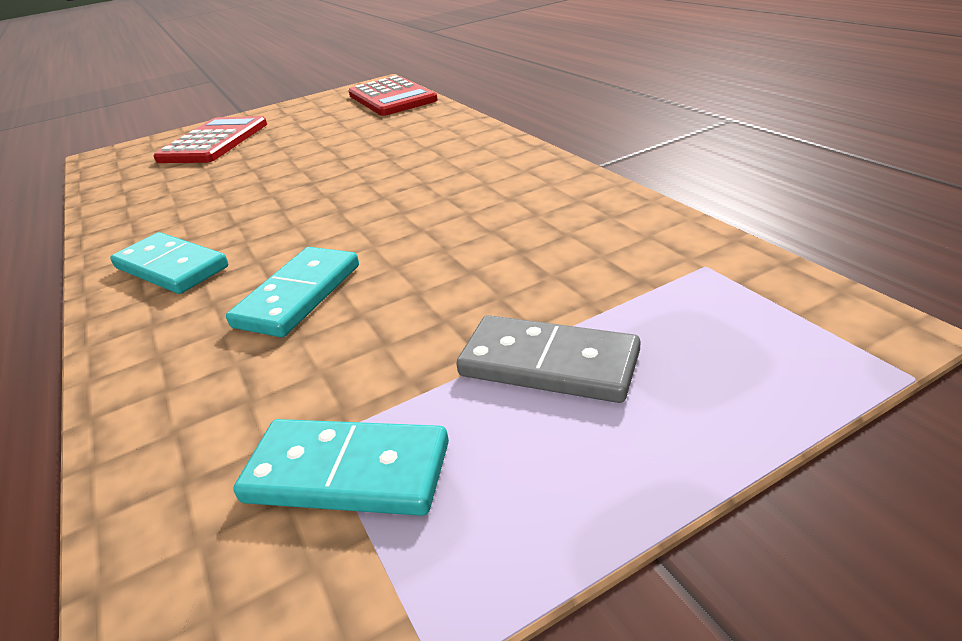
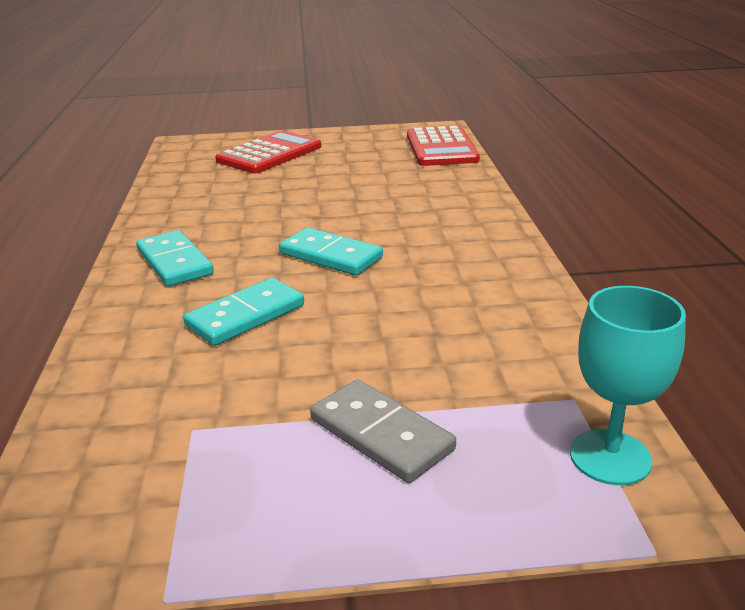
camera: 20 degrees right, 5 degrees down
(347, 472) = (193, 459): turquoise domino -> turquoise domino (330, 256)
(787, 305) = (610, 457): none -> turquoise goblet

